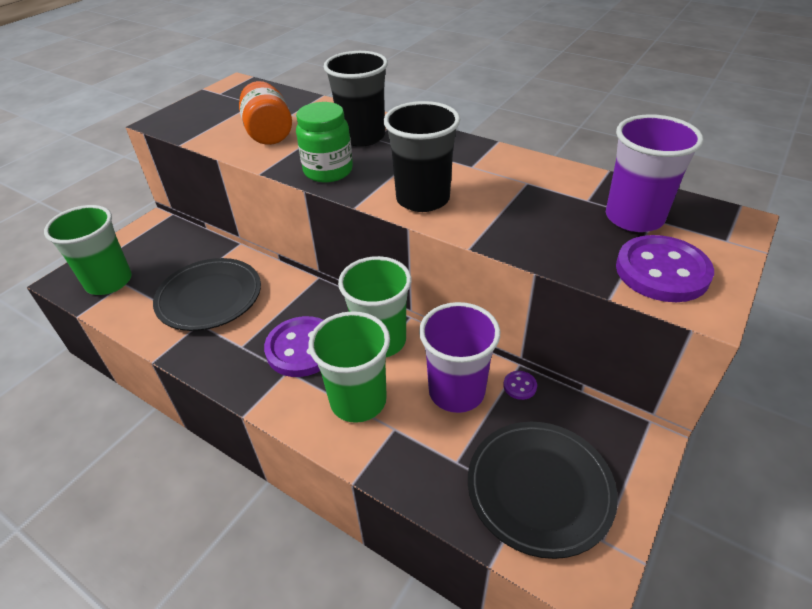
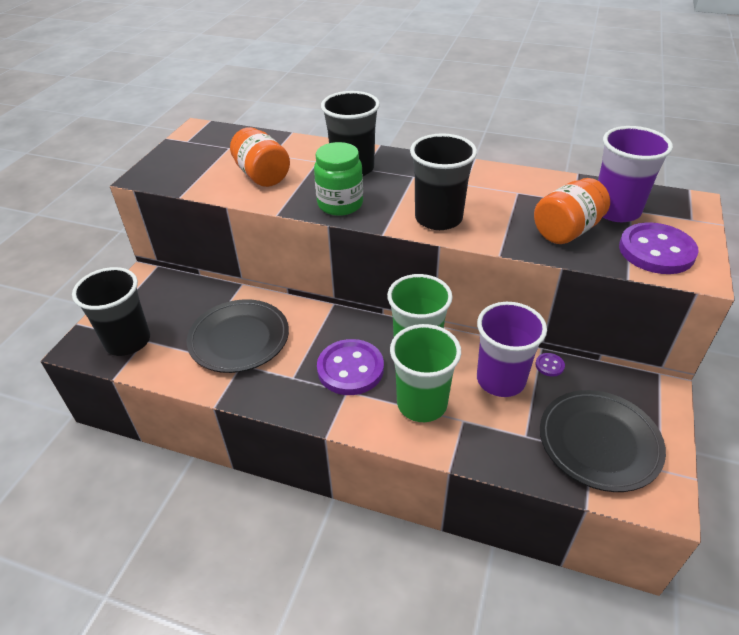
camera: 15 degrees left, 0 degrees up
(109, 282) = (128, 341): green cup -> black cup
(561, 232) = (566, 231): none -> orange jar

